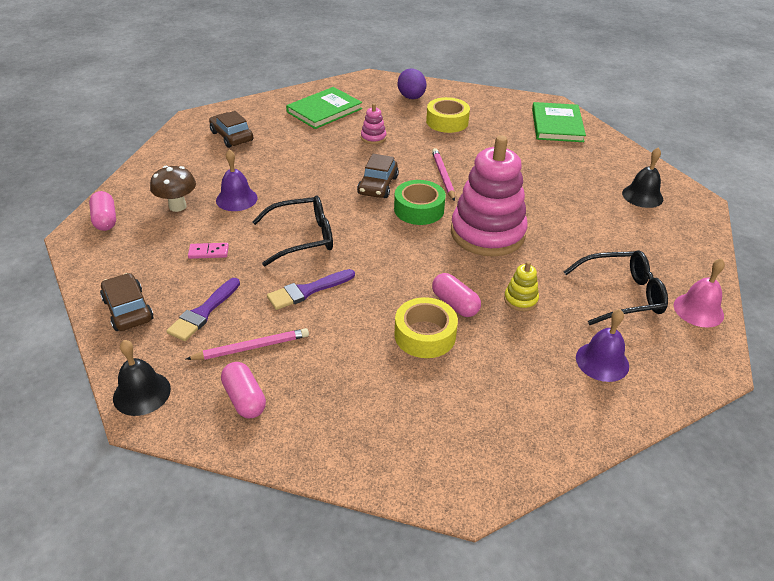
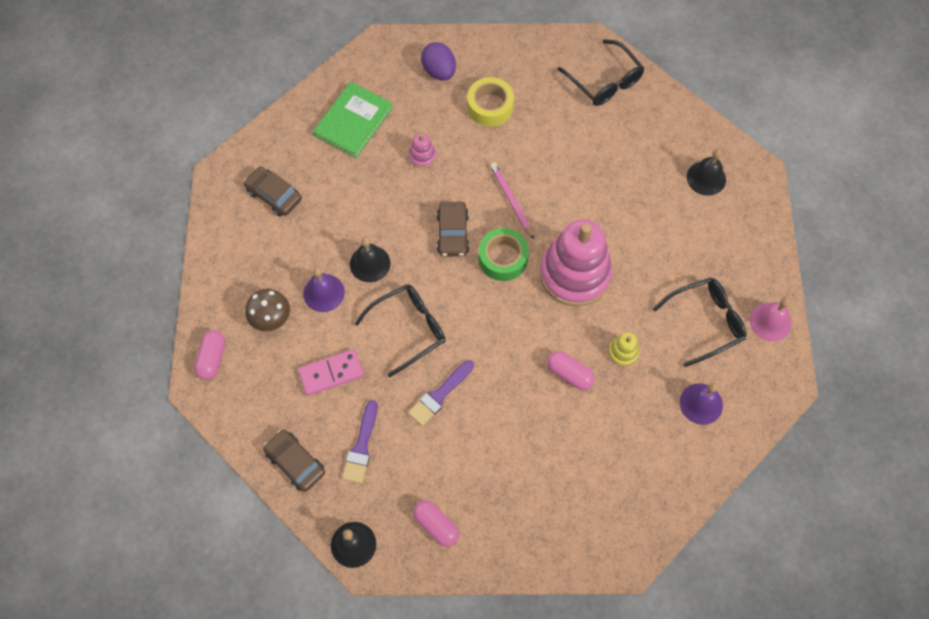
camera: 15 degrees left, 25 degrees up
(105, 220) = (212, 358): pink capsule -> pink capsule turned 45 degrees clockwise
(208, 252) = (331, 373): pink domino -> pink domino, size x1.65
(251, 347) = (419, 472): pink pencil -> none
(290, 189) = (370, 263): none -> black bell
(425, 335) = (554, 417): yellow tape -> none
(557, 125) = (604, 81): green book -> black glasses

